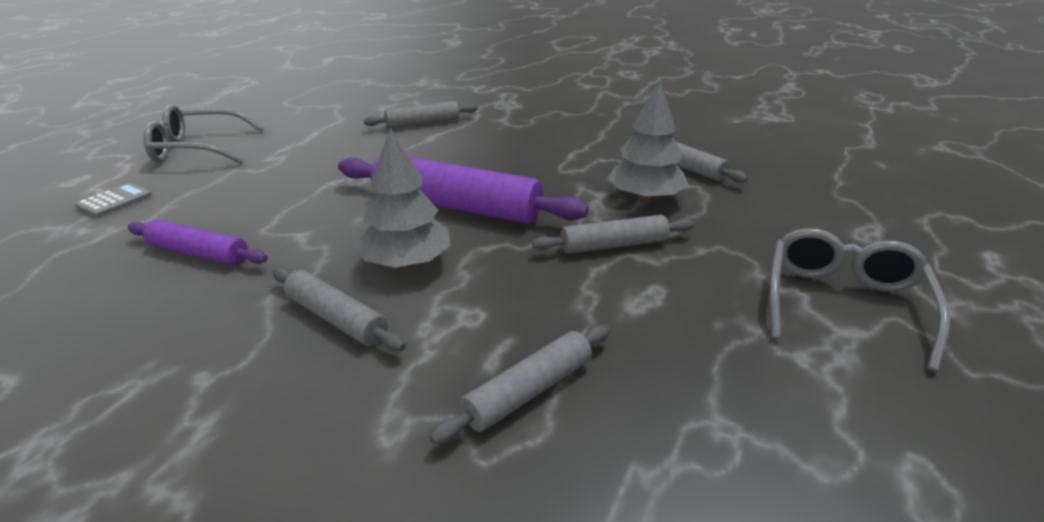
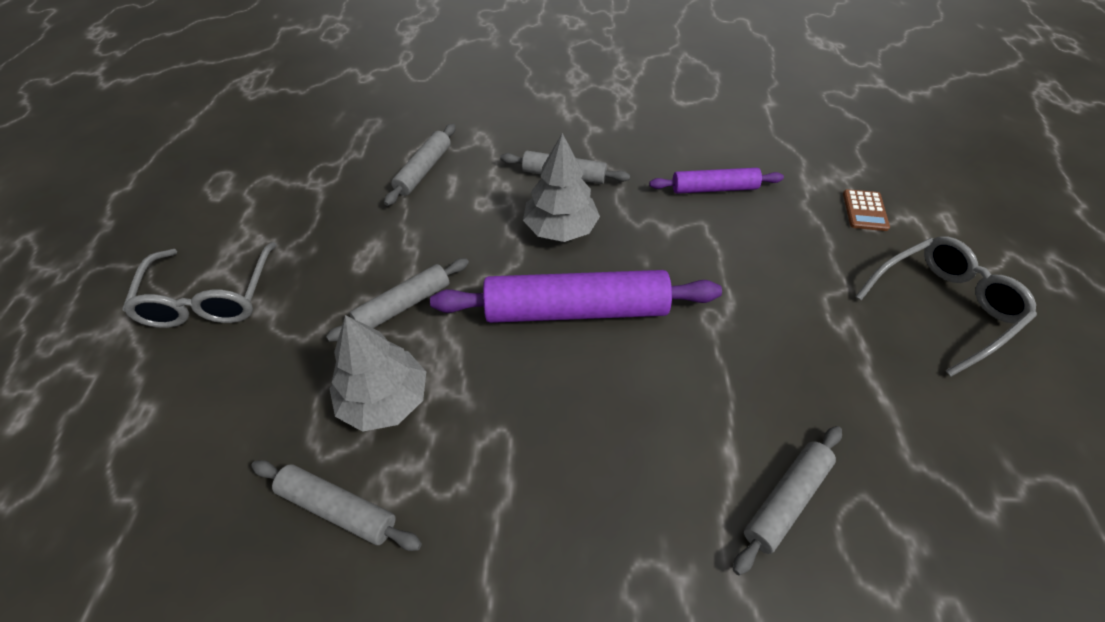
camera: 155 degrees right, 20 degrees up
(114, 201) = (865, 211): grey calculator -> brown calculator

